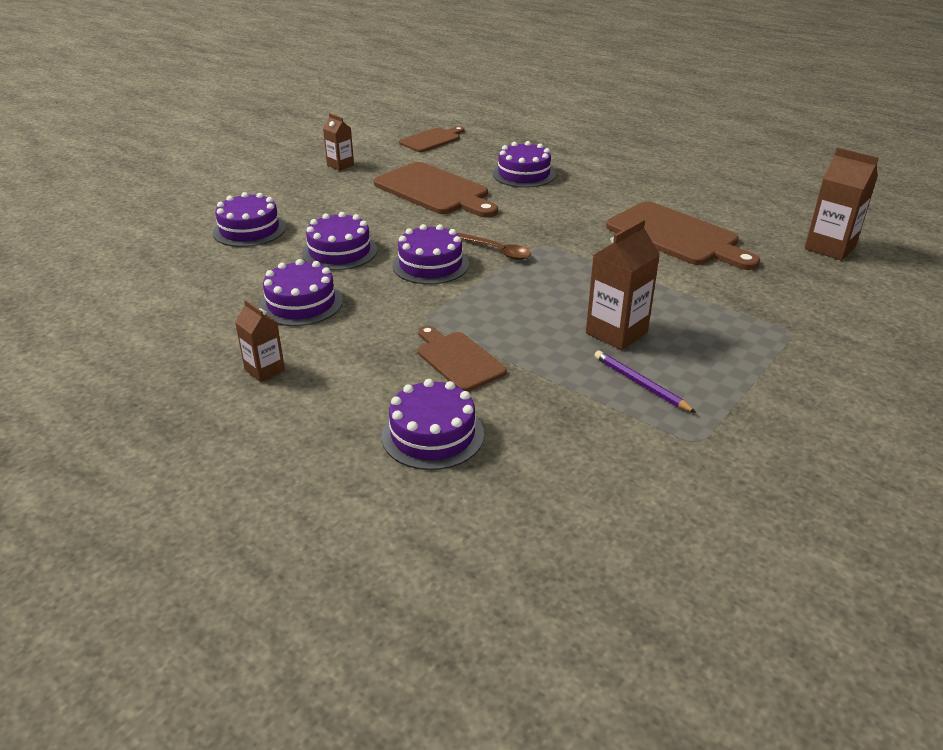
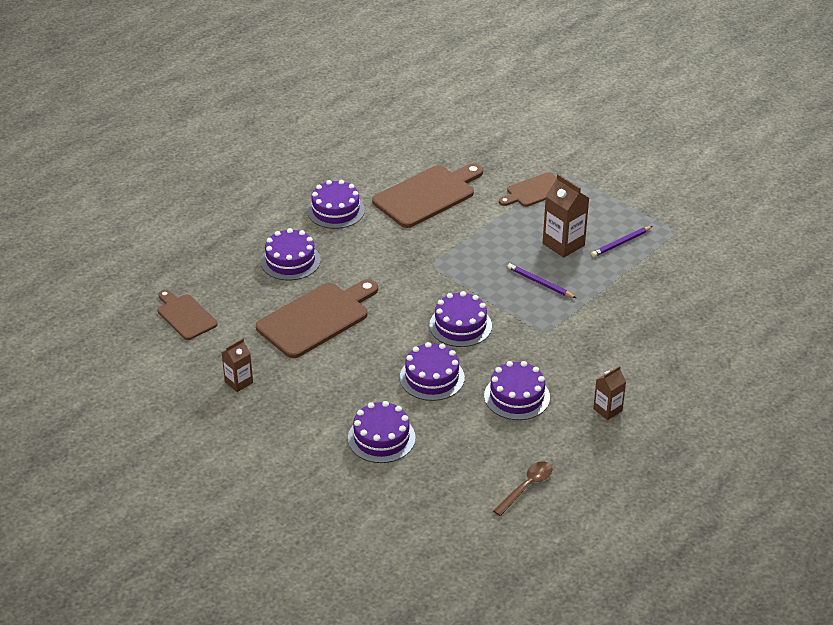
camera: 85 degrees left, 5 degrees up
(432, 435) = (674, 331): purple cake -> purple cake (336, 210)
(458, 359) = (594, 317): brown cutting board -> brown cutting board (534, 191)
(497, 251) = (441, 288): brown spoon -> brown spoon (526, 487)
(524, 315) = (540, 283): none -> purple pencil
(830, 248) = (454, 131): brown carton -> none

